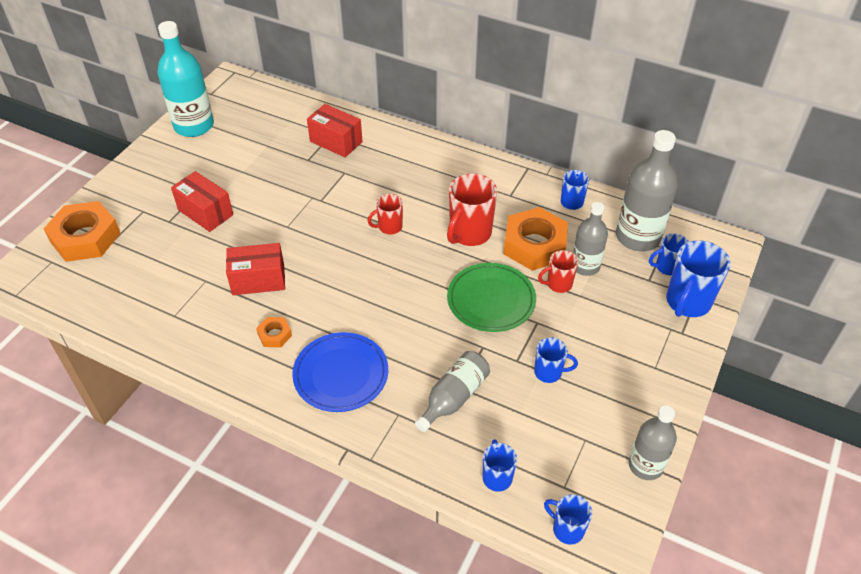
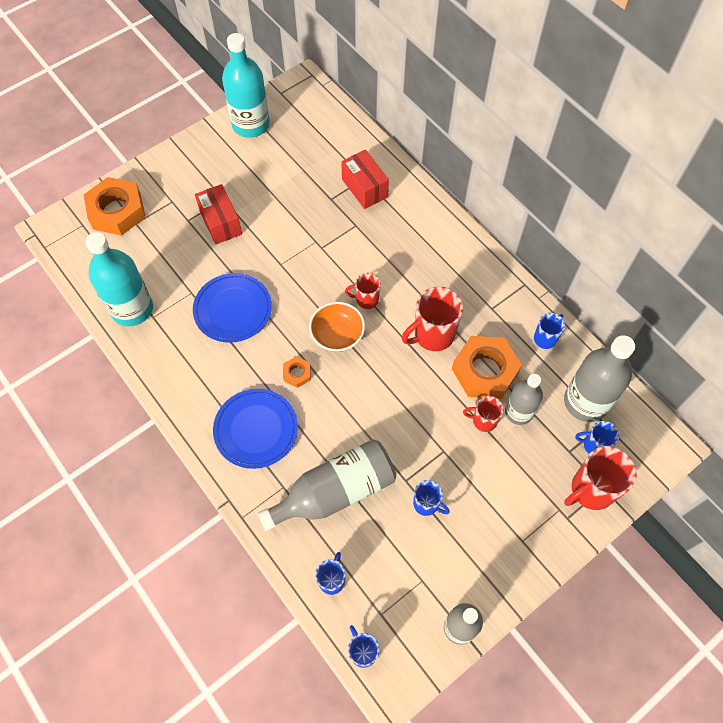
camera: 25 degrees right, 15 degrees up
(146, 316) = (132, 309): none -> turquoise bottle
(258, 280) = (233, 309): red box -> blue plate
(274, 335) = (221, 369): orange nut -> orange nut (297, 373)
(378, 265) = (337, 335): none -> orange bowl
(454, 397) = (335, 492): grey bottle -> grey bottle, size x1.59
(491, 300) = (415, 411): green plate -> none
(687, 303) = (591, 490): blue mug -> red mug

